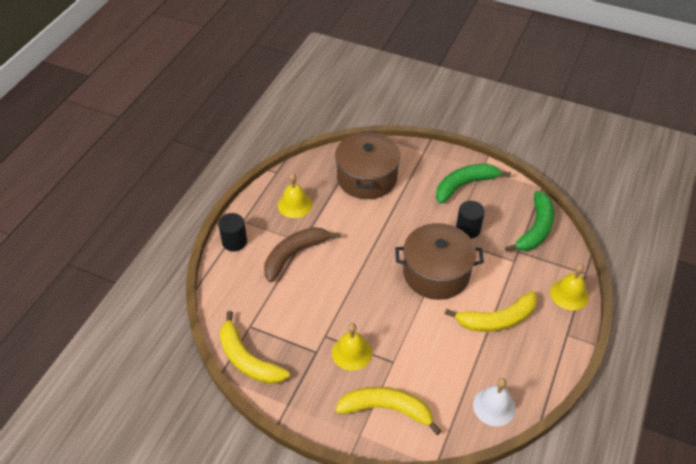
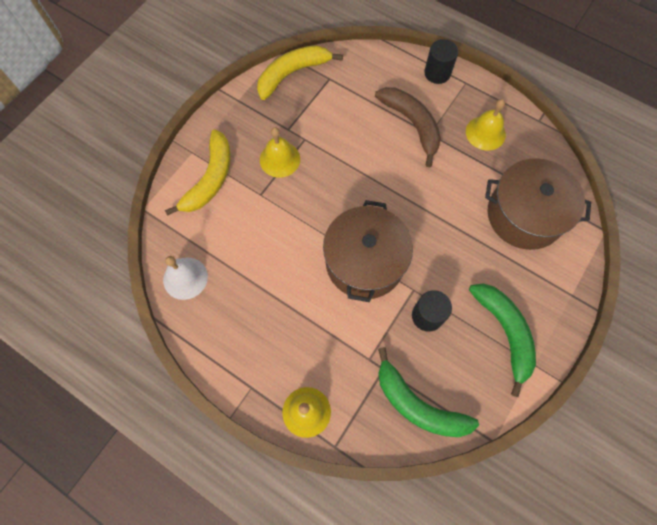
camera: 100 degrees right, 20 degrees up
(497, 319) = (288, 313): yellow banana -> none

